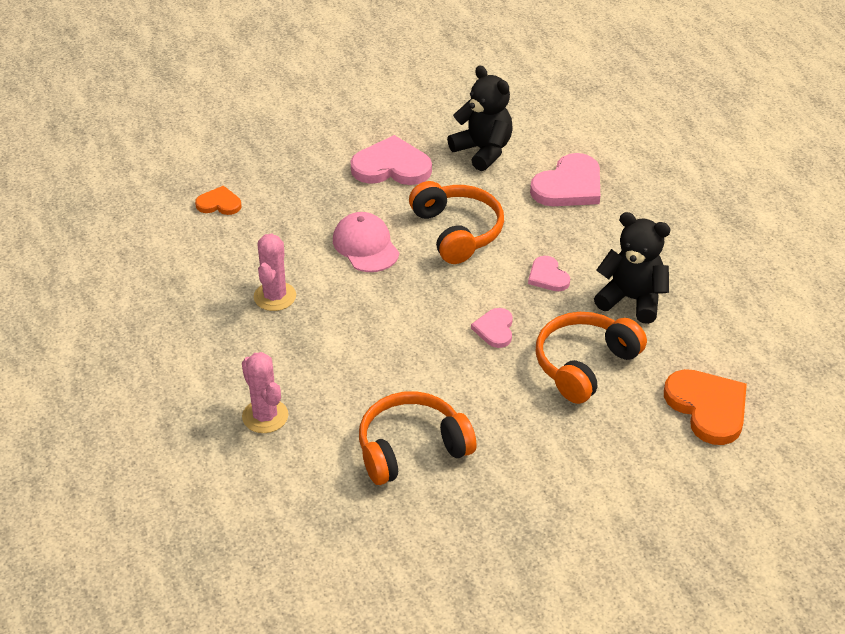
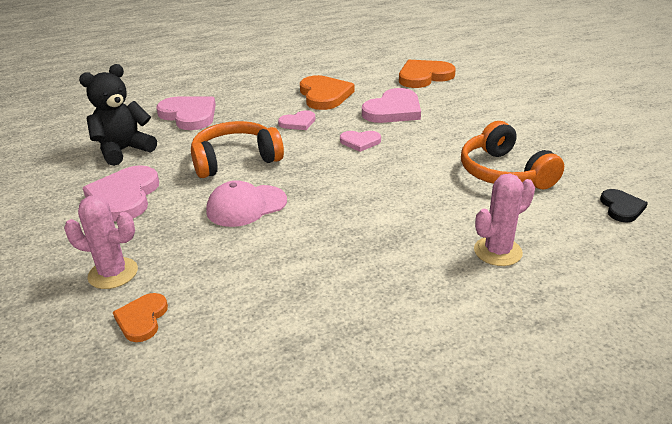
camera: 90 degrees left, 10 degrees down
(275, 296) = (321, 259): pink cactus -> pink cactus (113, 273)
(326, 536) = (621, 208): none -> black heart
(585, 365) = (393, 110): orange headphones -> pink heart
(632, 299) = (324, 95): black teddy bear -> orange heart

